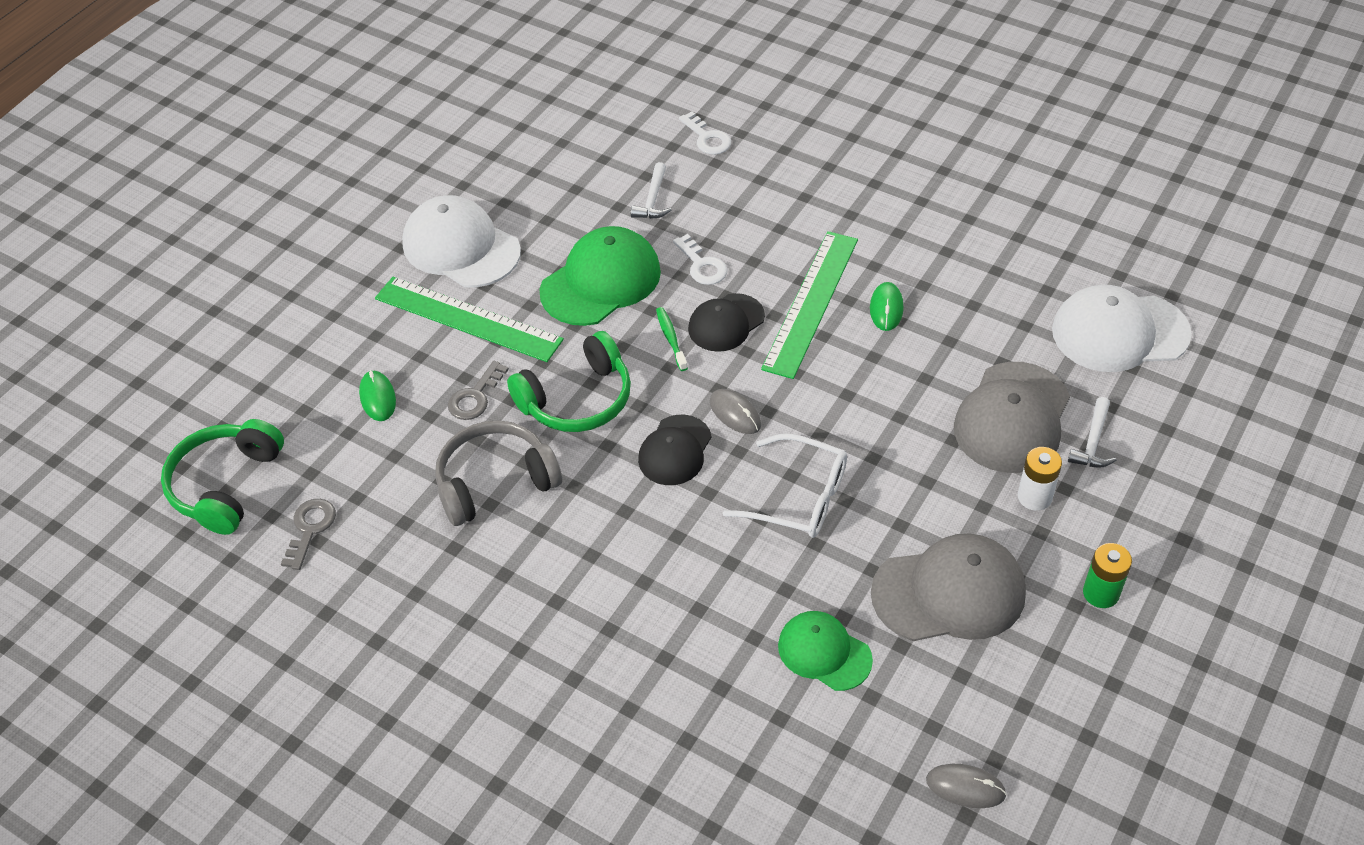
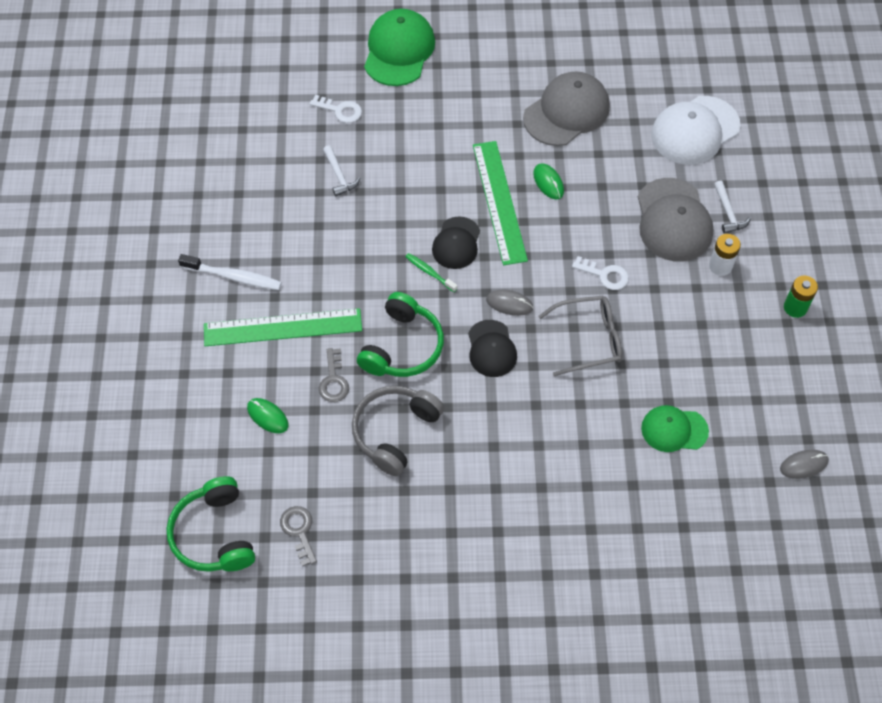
camera: 35 degrees left, 10 degrees up
(461, 247) = (234, 277): white cap -> white toothbrush
(601, 281) = (351, 254): green cap -> green cap (399, 50)
(702, 265) = (409, 209): white key -> white key (605, 275)
(798, 497) = (588, 339): white glasses -> grey glasses
(949, 592) = (715, 353): grey cap -> grey cap (566, 112)

